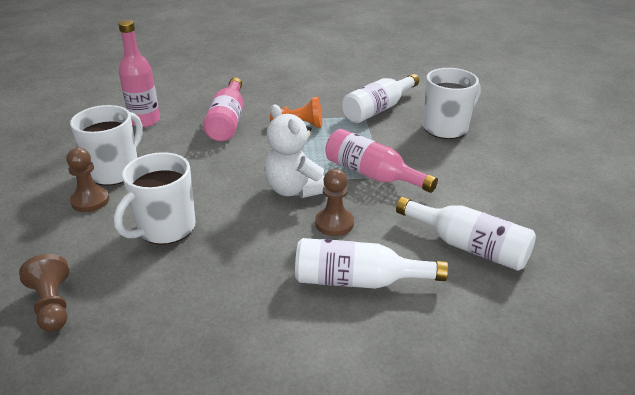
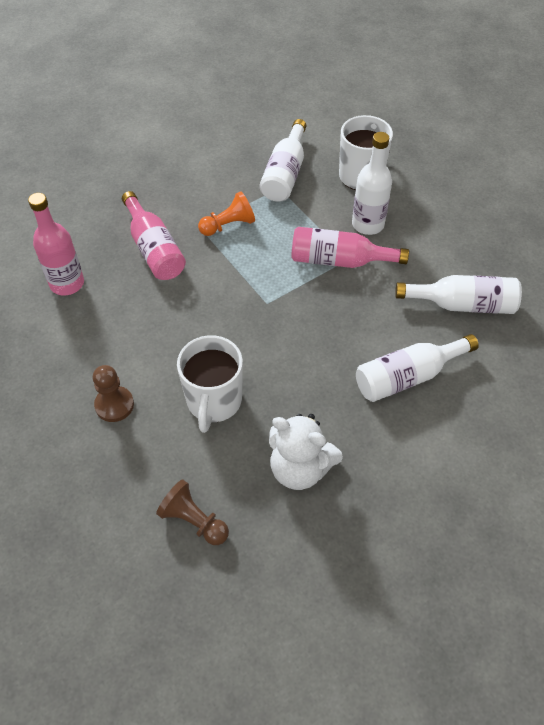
camera: 30 degrees left, 20 degrees up
(115, 171) = (102, 360): white mug -> none
(295, 189) = (288, 307): white teddy bear -> white teddy bear (300, 468)
(334, 223) = (348, 329): brown pawn -> none
(422, 160) = (367, 224): none -> white bottle

